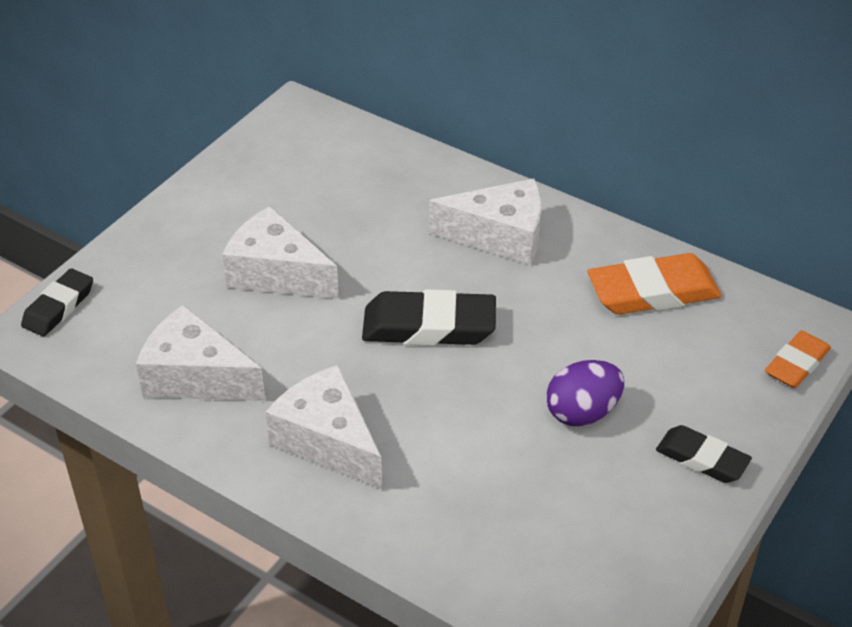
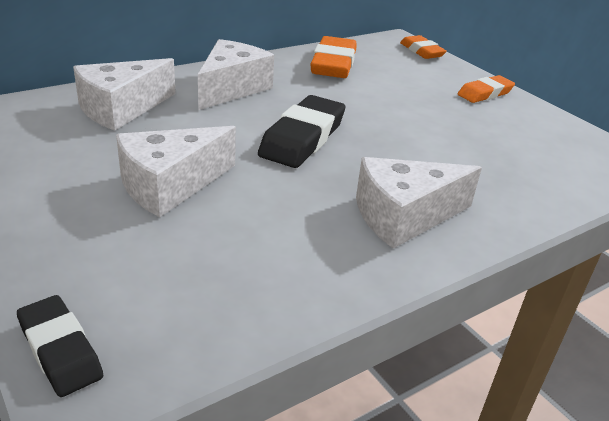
camera: 70 degrees left, 10 degrees down
(195, 377) = (272, 269): white cheese -> white cheese (121, 109)
(582, 412) = (428, 113): purple egg -> none
(702, 459) = (485, 93): black eraser -> orange eraser

